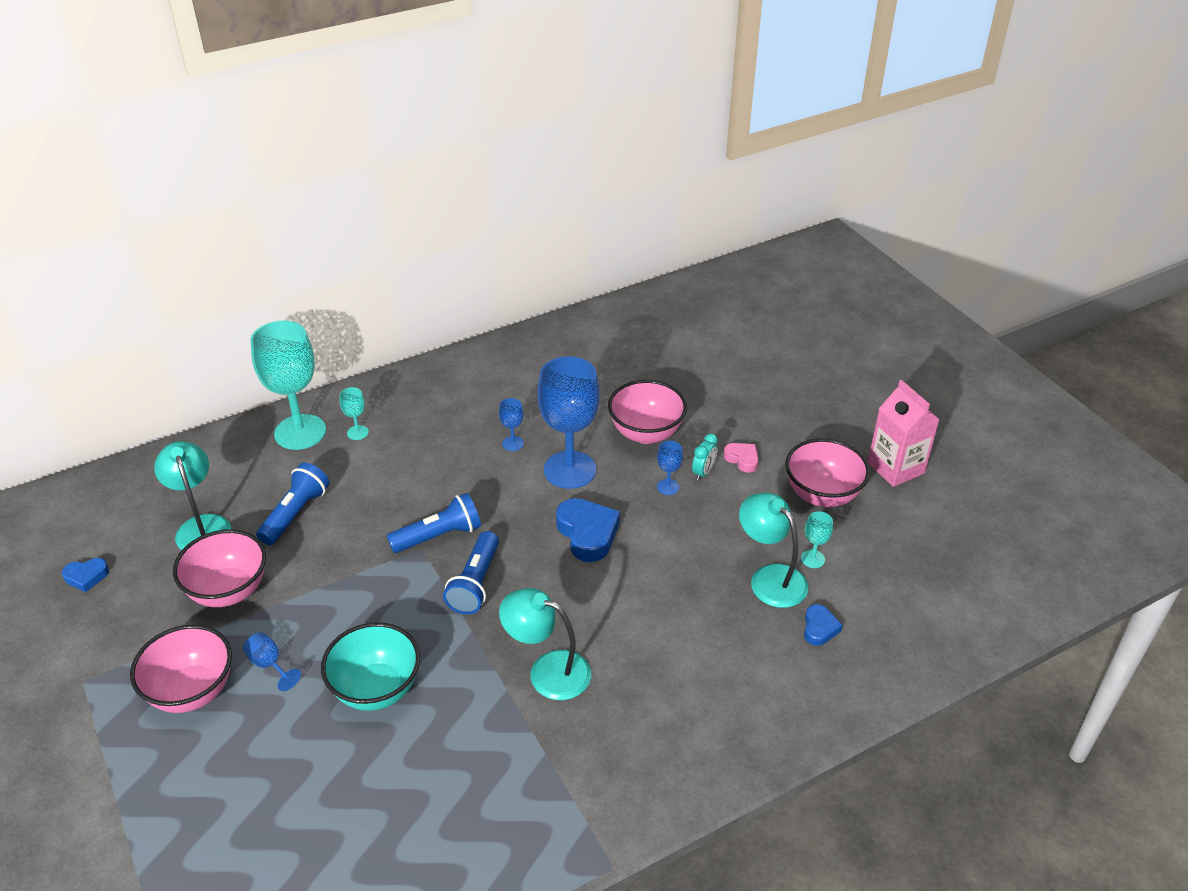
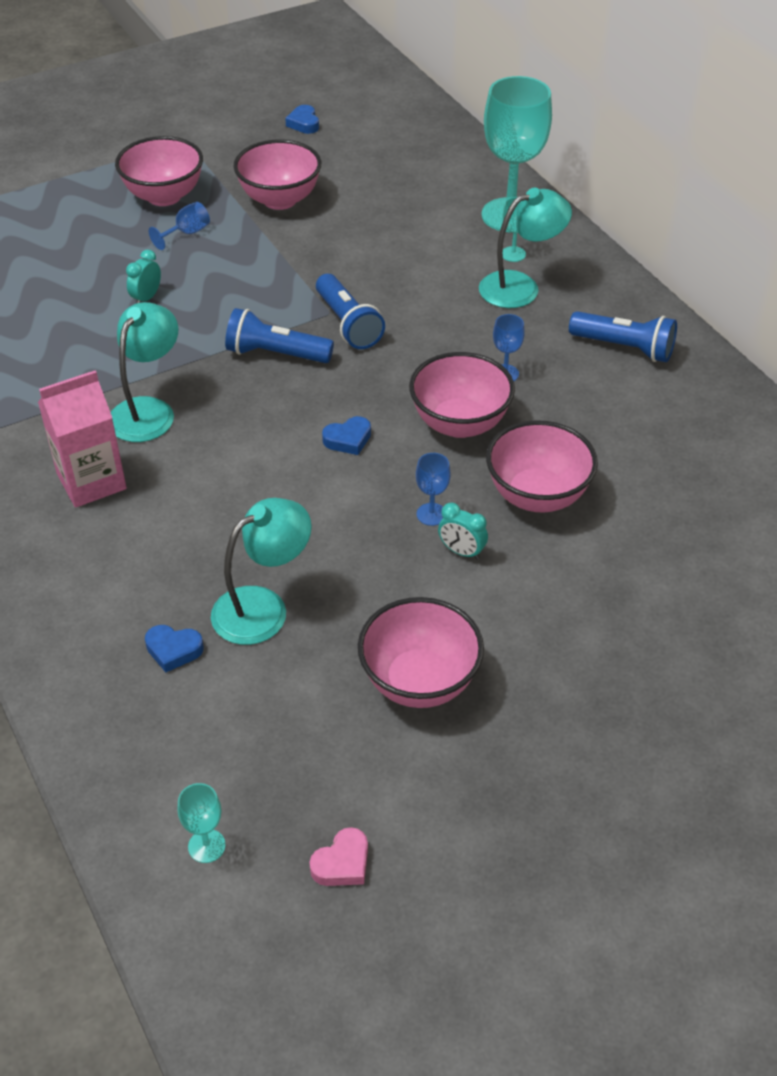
camera: 90 degrees right, 5 degrees up
(201, 526) = (366, 173): turquoise lamp -> turquoise lamp (520, 286)
(295, 514) = (383, 226): blue flashlight -> blue flashlight (624, 348)
(376, 689) = (146, 298): turquoise bowl -> turquoise clock
(570, 470) = (460, 423): blue goblet -> pink bowl
(587, 533) = (348, 439): blue heart -> blue heart, size x0.56
(742, 459) = (491, 595): pink heart -> pink heart (342, 863)
(813, 559) = (294, 656): turquoise goblet -> turquoise goblet (206, 846)
(895, 468) = (483, 786): pink carton -> pink carton (91, 481)

